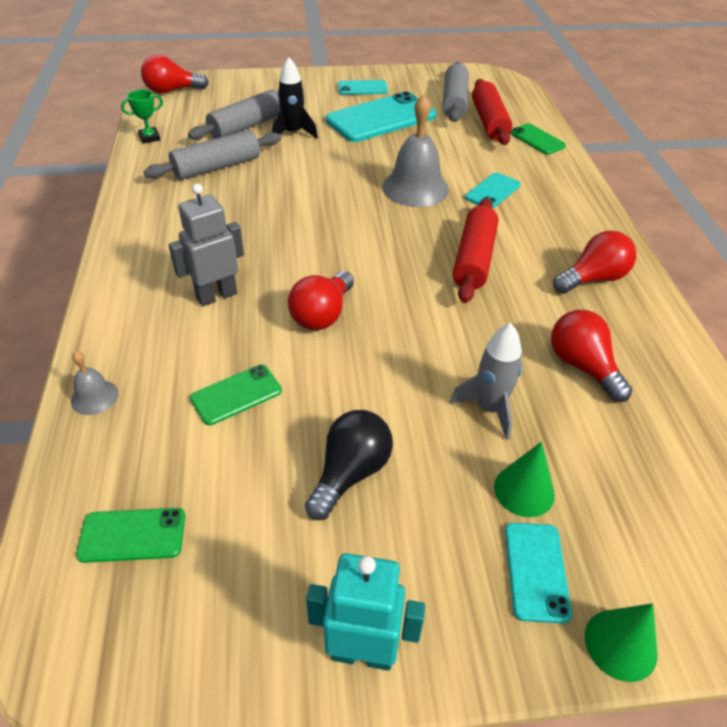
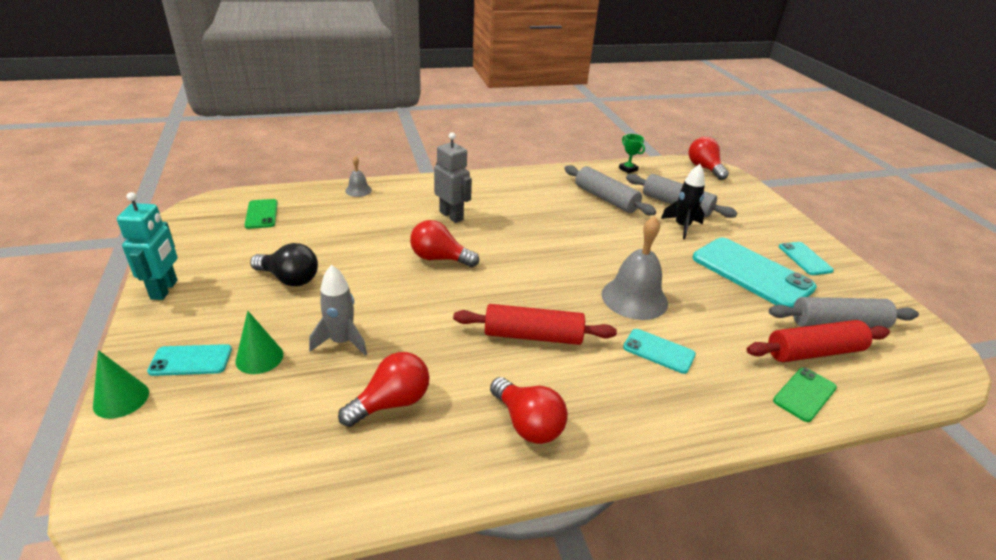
camera: 80 degrees right, 10 degrees down
(236, 395) = (359, 232): green phone -> none

